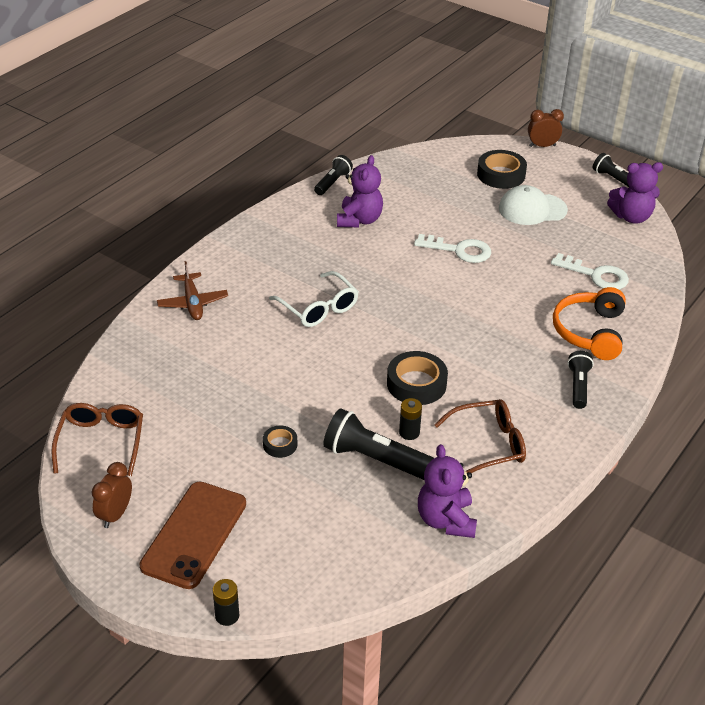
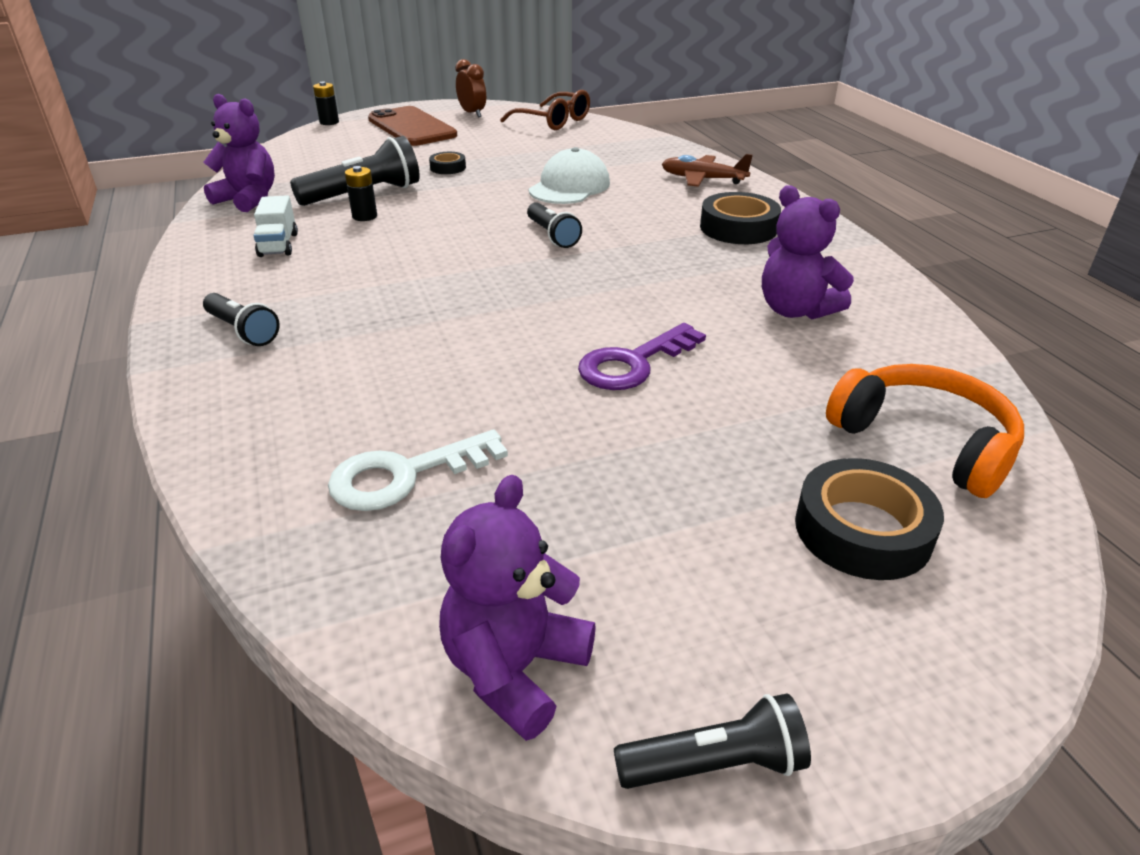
camera: 125 degrees right, 5 degrees down
(318, 308) = (618, 230): white glasses -> none
(333, 182) = (930, 323): black flashlight -> black flashlight (552, 235)
(416, 384) = (419, 240): black tape -> black tape (738, 228)
(459, 250) = (633, 363): white key -> purple key
(488, 445) = (278, 245): brown glasses -> white truck
(532, 209) = (687, 507): white cap -> white cap (569, 187)
(542, 146) = (995, 699): brown clock -> none
(589, 332) = (304, 391): orange headphones -> orange headphones (924, 441)

